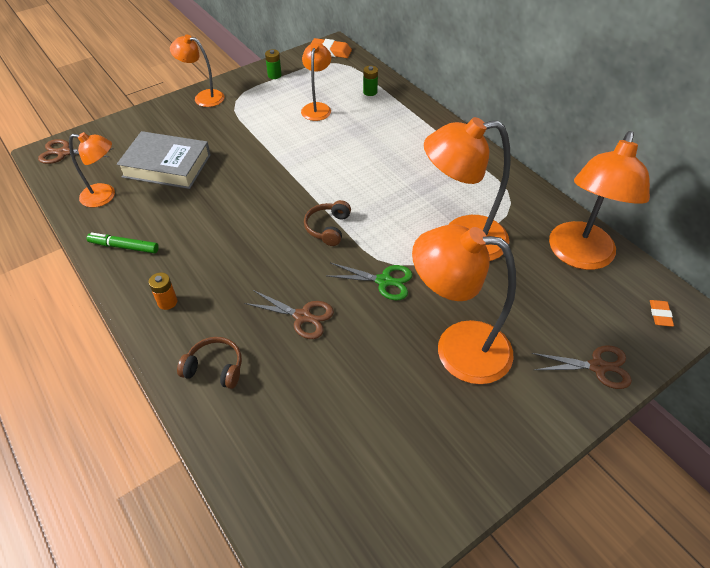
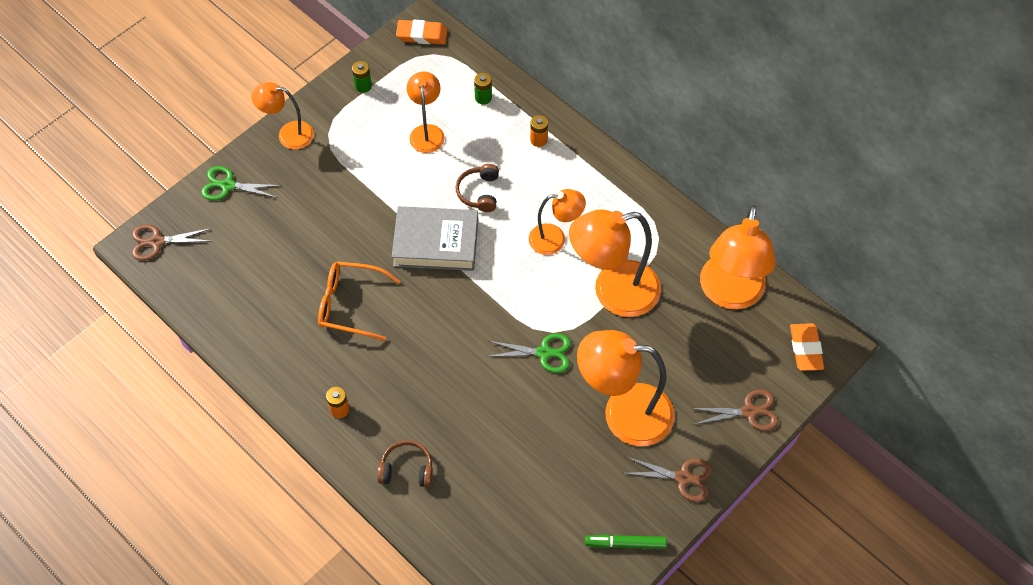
camera: 10 degrees left, 10 degrees up
(105, 196) = (228, 294): orange lamp -> orange lamp (555, 239)
(124, 247) = (273, 354): green marker -> green marker (625, 544)
(140, 123) = (228, 185): none -> green scissors
(167, 166) = (280, 243): grey book -> grey book (436, 243)
(210, 218) = (350, 304): none -> orange glasses
(302, 316) = (474, 404): brown scissors -> brown scissors (683, 478)
(328, 228) = (476, 299): brown headphones -> brown headphones (479, 192)
(411, 123) = (538, 140): none -> orange battery
(660, 315) = (805, 349): orange eraser -> orange eraser, size x1.69

